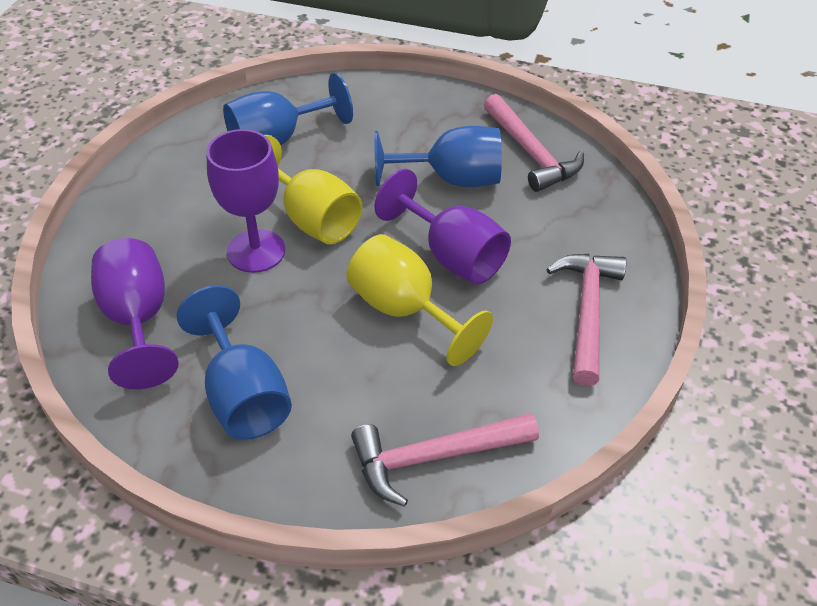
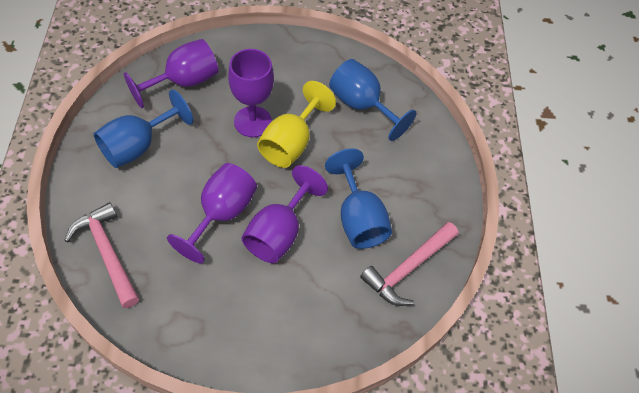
camera: 70 degrees right, 10 degrees up
(405, 310) = (221, 214): yellow goblet -> purple goblet
(587, 311) = (246, 328): pink hammer -> none

